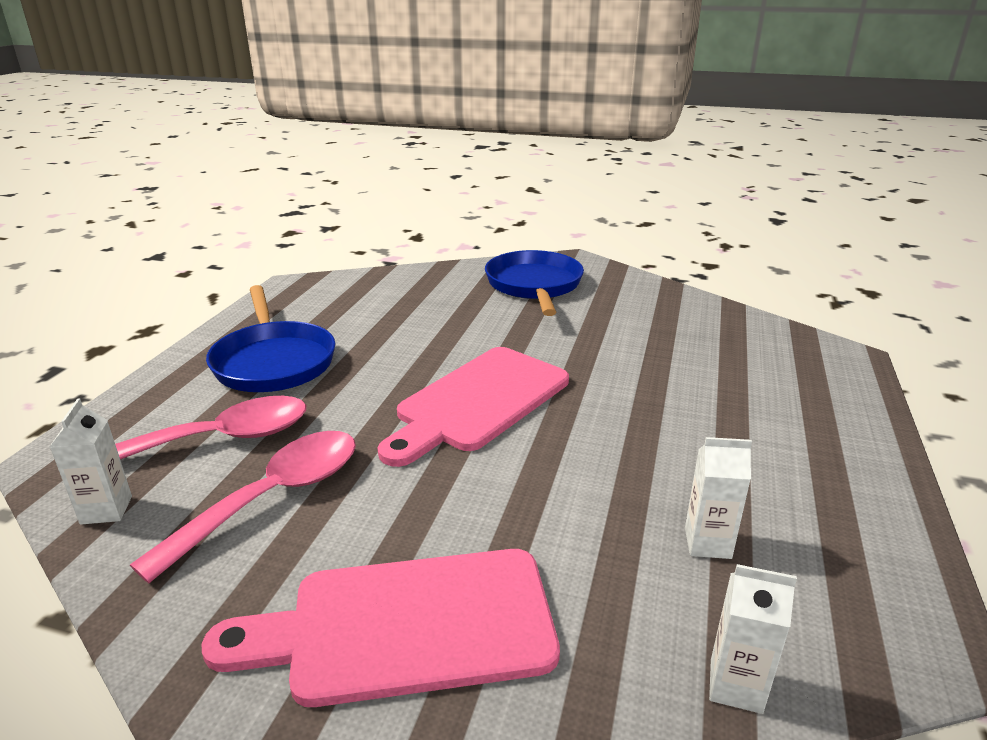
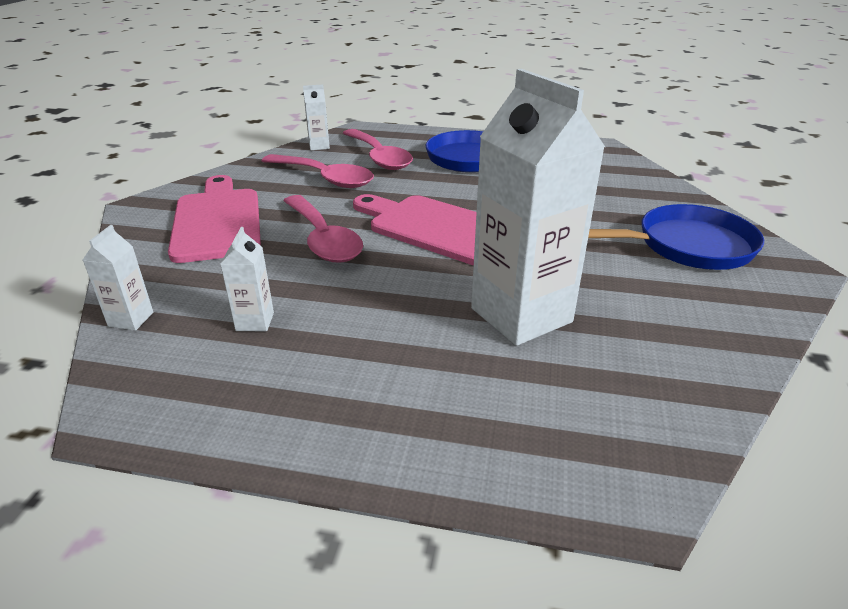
camera: 85 degrees right, 5 degrees up
(494, 492) = (323, 239): none -> pink spoon
(655, 369) = (521, 315): none -> white carton

